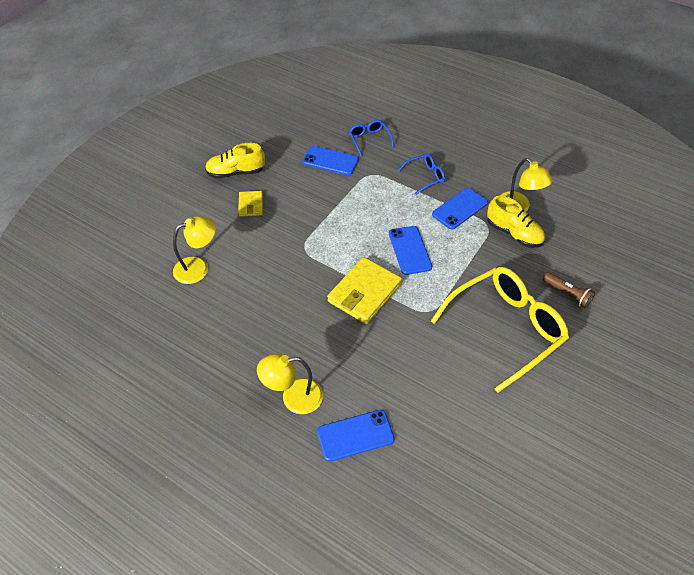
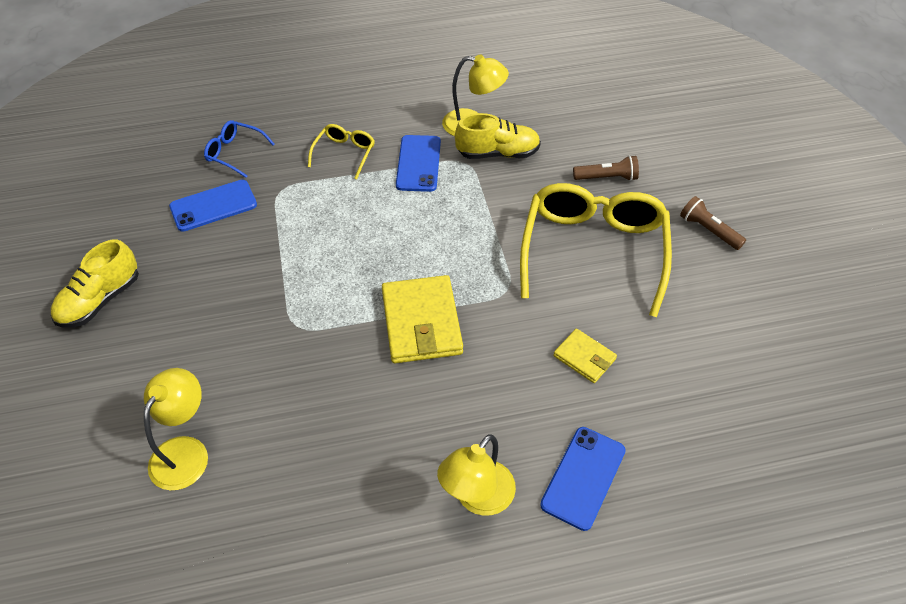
camera: 45 degrees left, 0 degrees up
(250, 205) = (168, 325): yellow wallet -> yellow wallet (584, 357)
(410, 250) = (417, 242): blue phone -> none
(425, 176) = (344, 153): blue glasses -> yellow glasses
(598, 373) = (708, 230): none -> brown flashlight

